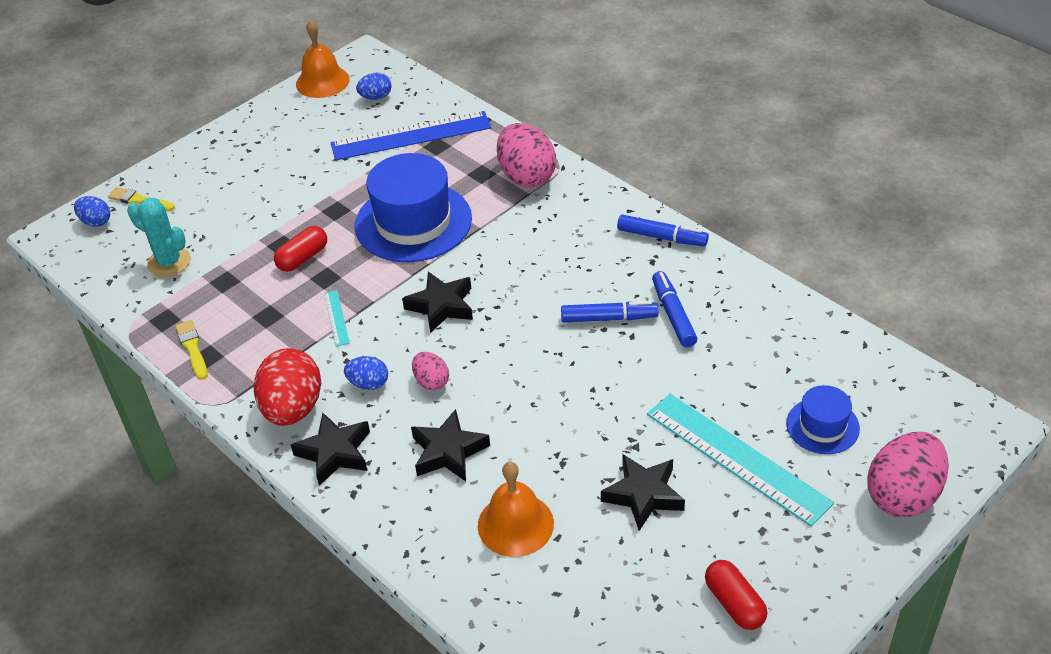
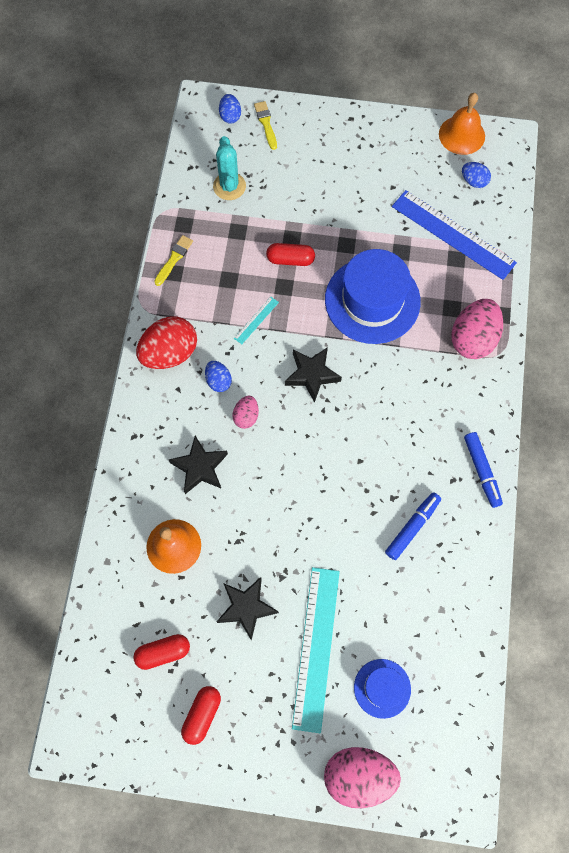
camera: 50 degrees right, 25 degrees up
(335, 453) = (154, 403): black star -> none
(609, 318) = (378, 487): blue marker -> none
(631, 602) = (163, 652): none -> red capsule

